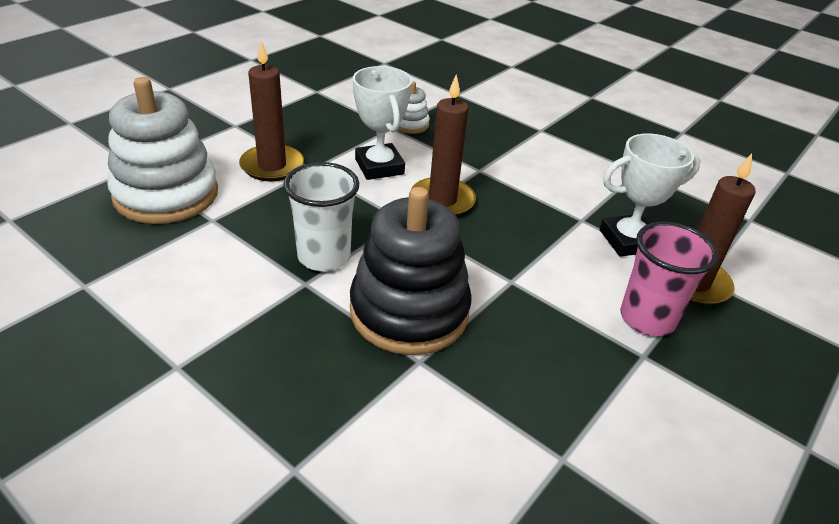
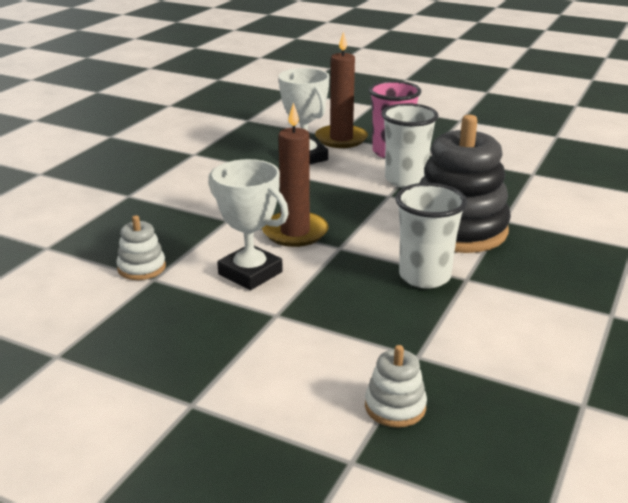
camera: 100 degrees left, 10 degrees down
(166, 194) = (395, 407): white stacking toy -> white stacking toy, size x0.45
(272, 166) = (285, 343): brown candle -> none
(379, 167) = (250, 273): white trophy -> white trophy turned 75 degrees clockwise
(553, 307) = (405, 180): none -> white cup

